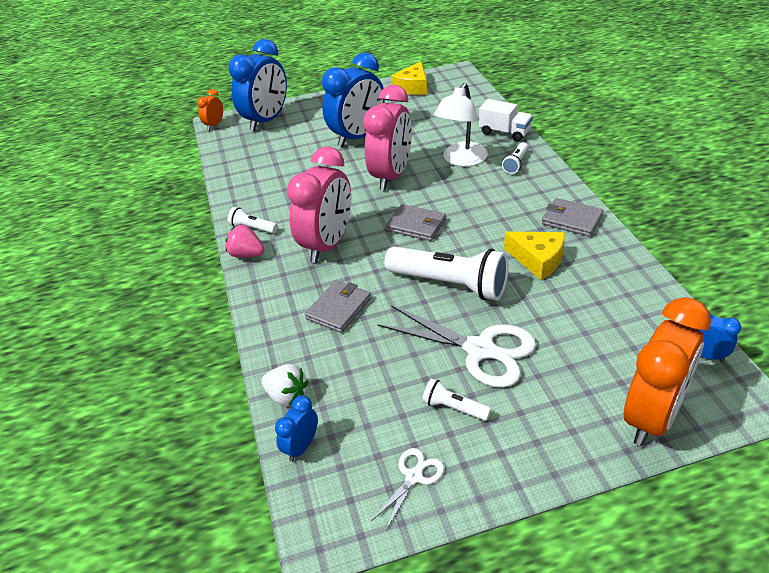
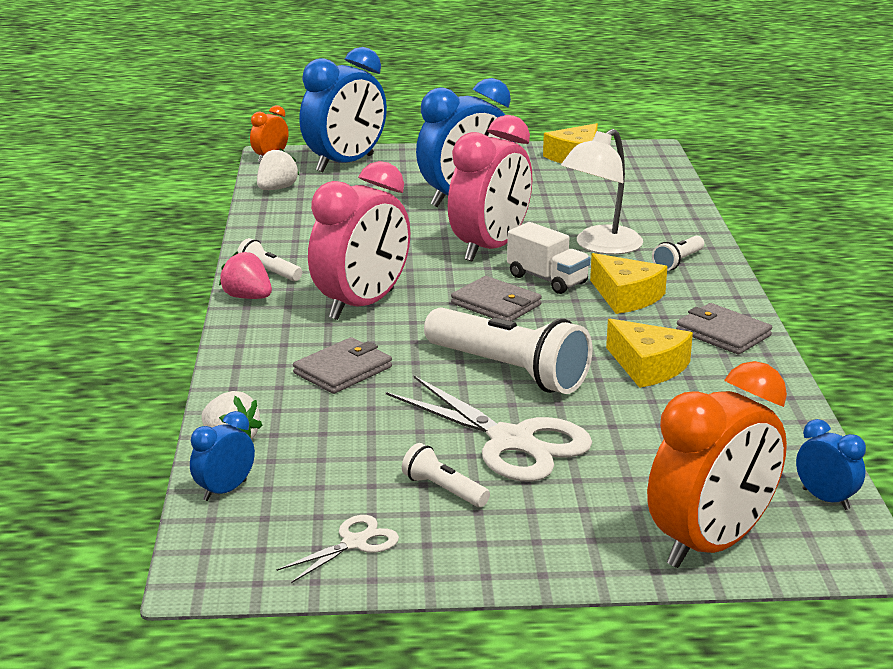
camera: 10 degrees right, 15 degrees down
(229, 151) = (276, 189): none -> white strawberry
(496, 200) = (626, 296): none -> yellow cheese
(505, 132) = (682, 226): white truck -> white truck (547, 279)

